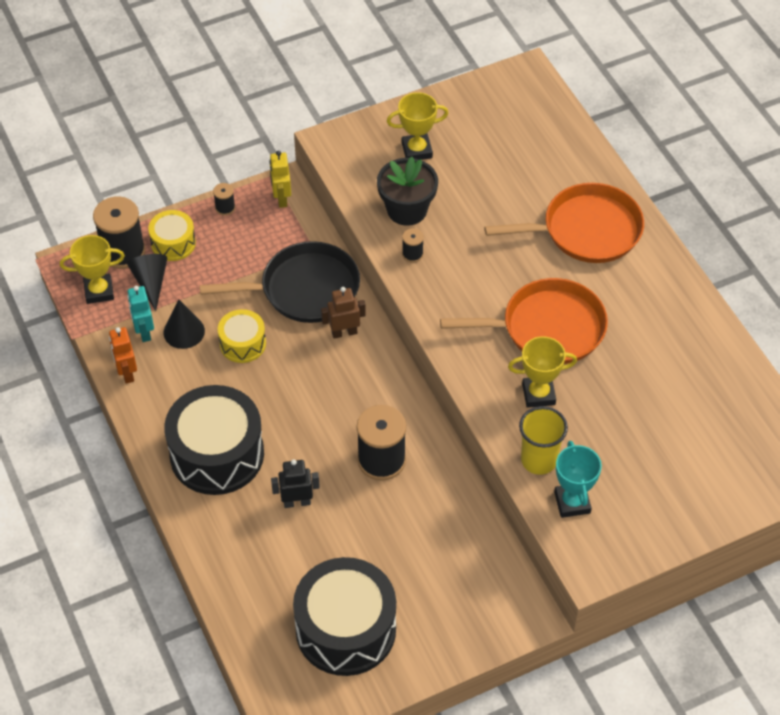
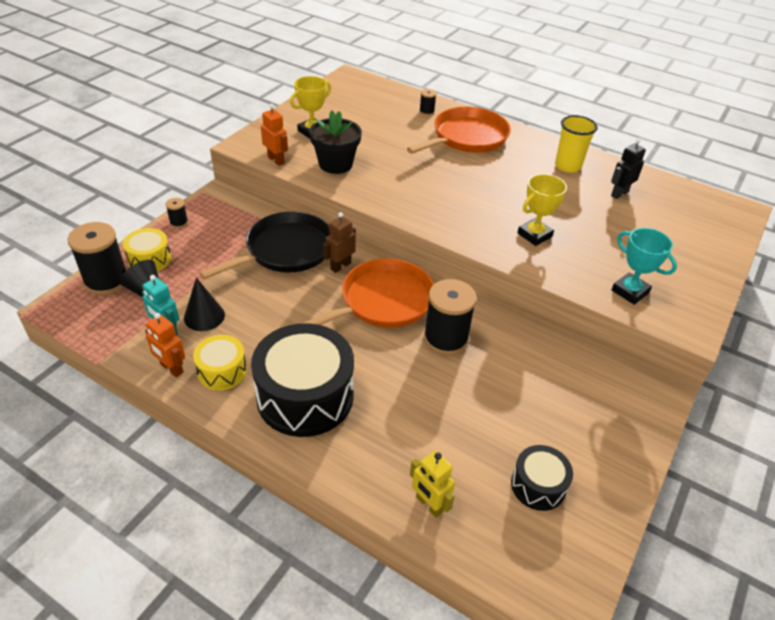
camera: 35 degrees left, 10 degrees down
(99, 291) = (101, 317): yellow trophy -> none
(242, 343) = (263, 305): yellow drum -> yellow drum (222, 371)
(281, 198) = (221, 202): yellow robot -> yellow robot (429, 504)
(297, 502) = (406, 401): black robot -> black robot (619, 193)
(345, 629) = (538, 485): black drum -> black drum, size x0.52
(349, 178) = (276, 160): none -> orange robot
(412, 254) = (363, 187): black spool -> black spool (426, 112)
(539, 460) = (579, 275): yellow cup -> yellow cup (567, 166)
(548, 328) = (499, 195): orange pan -> orange pan (383, 301)

